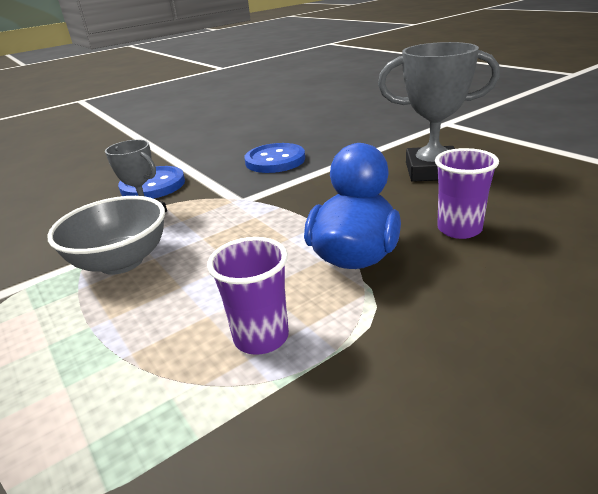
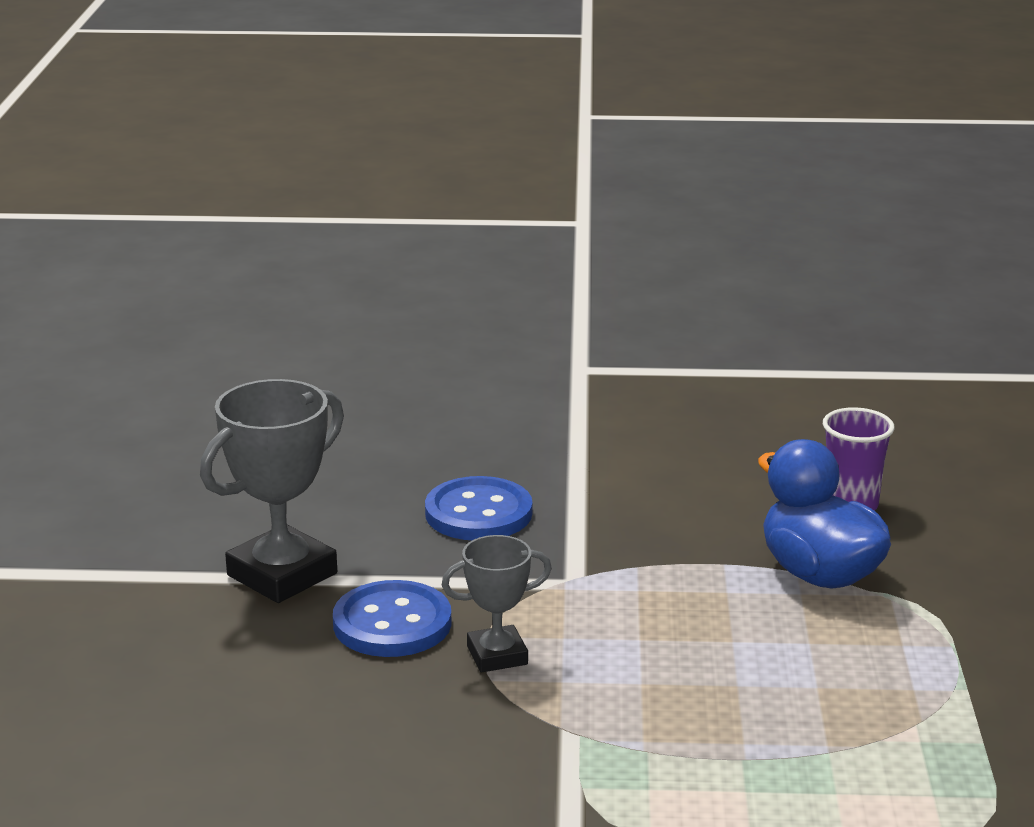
camera: 55 degrees left, 5 degrees down
(121, 262) = (616, 706): grey bowl -> none
(261, 337) = (890, 672): purple cup -> none
(432, 171) = (703, 449): grey trophy -> grey trophy (282, 574)

